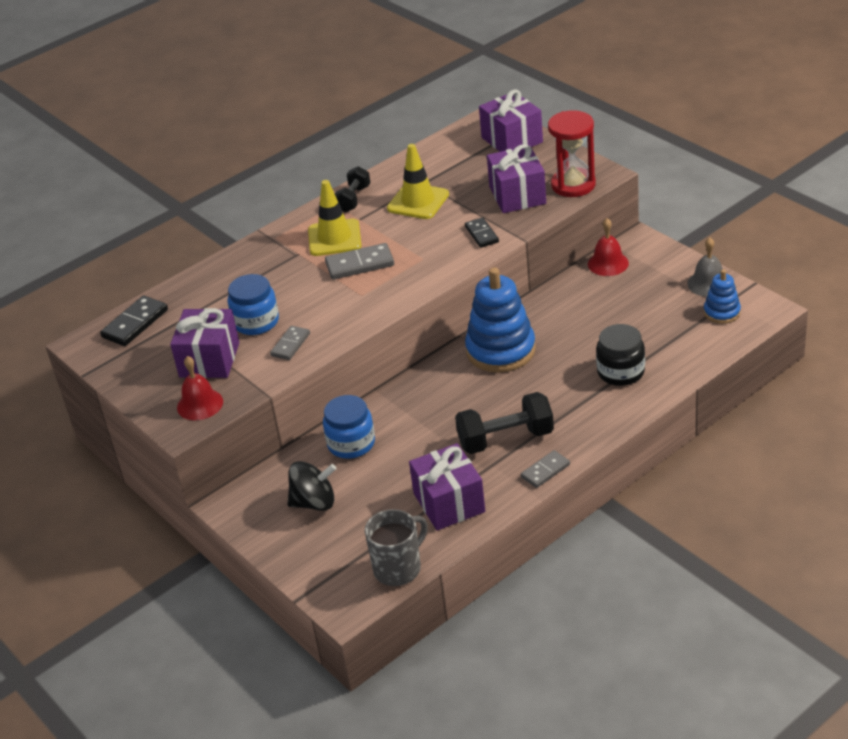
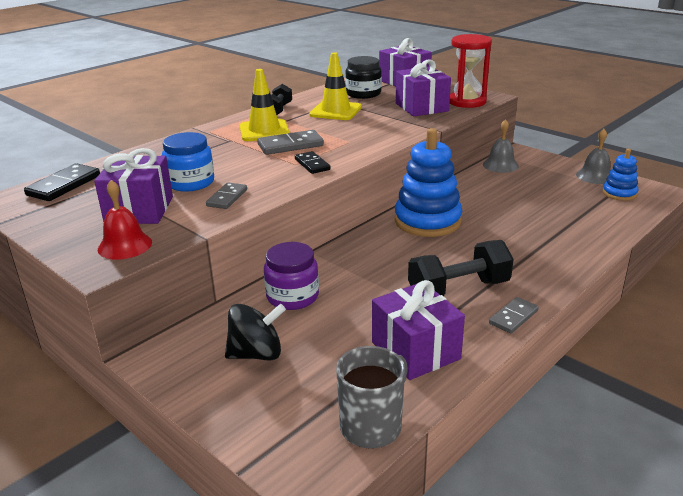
camera: 10 degrees left, 10 degrees down
(351, 443) = (292, 296): blue jar -> purple jar
(481, 234) = (399, 127): black domino -> black domino (312, 164)
(608, 263) = (500, 165): red bell -> grey bell
(620, 372) = (550, 235): black jar -> black jar (363, 94)

